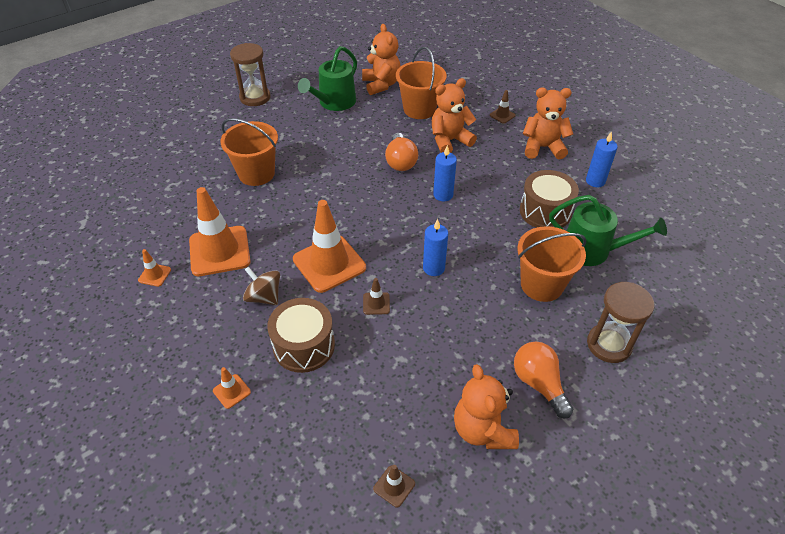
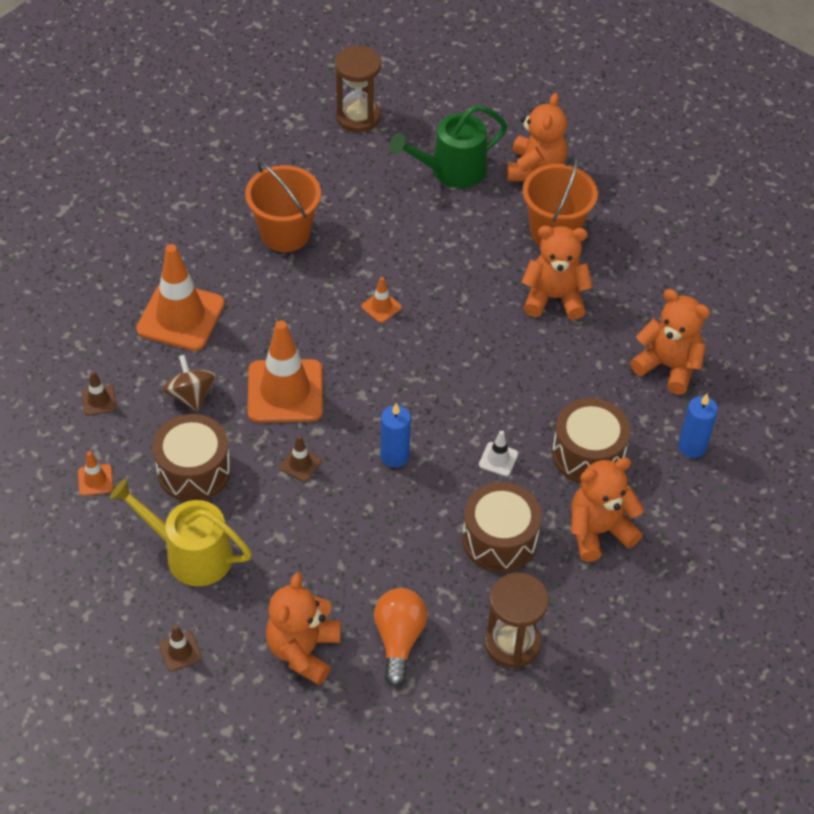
camera: 30 degrees right, 5 degrees up
(154, 275) = (98, 312): orange traffic cone -> orange traffic cone (381, 307)
(346, 406) = (191, 554): none -> yellow watering can
(400, 161) = (467, 298): orange light bulb -> none
(443, 195) = (482, 370): blue candle -> none
(498, 239) = (498, 459): none -> white traffic cone
(502, 115) = (657, 292): brown traffic cone -> brown traffic cone (99, 400)
(541, 285) = (499, 539): orange bucket -> brown drum
(592, 250) = (598, 531): green watering can -> orange teddy bear

